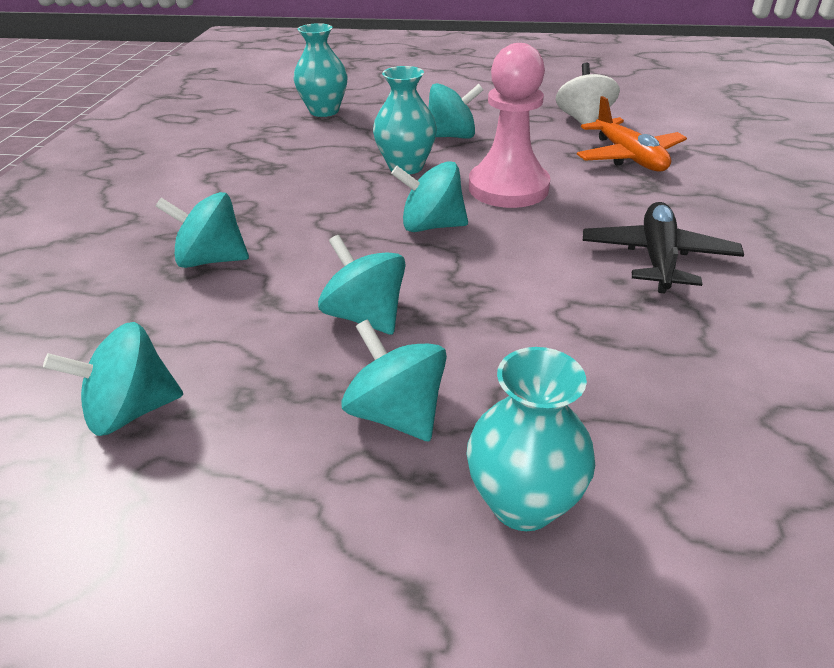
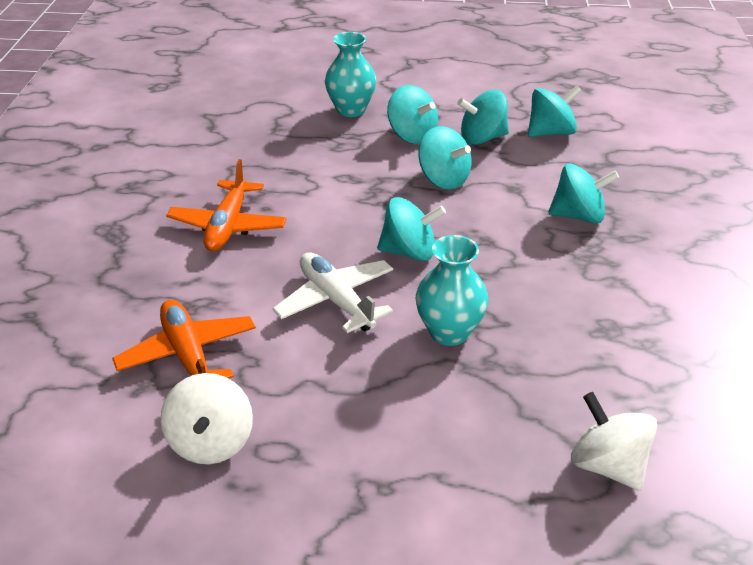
camera: 175 degrees right, 0 degrees up
(324, 111) = (607, 465): turquoise vase -> white spinning top
(451, 136) = (401, 396): turquoise spinning top -> turquoise spinning top (482, 138)
(508, 188) = (336, 300): pink pawn -> white plane
(657, 258) = (228, 226): black plane -> orange plane

